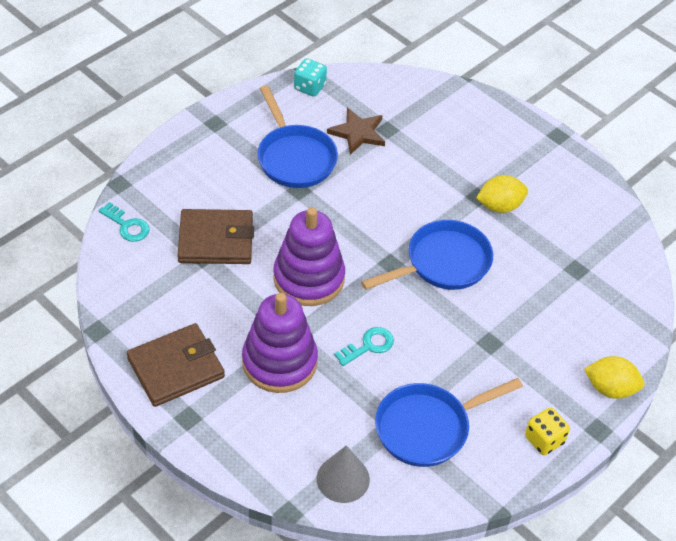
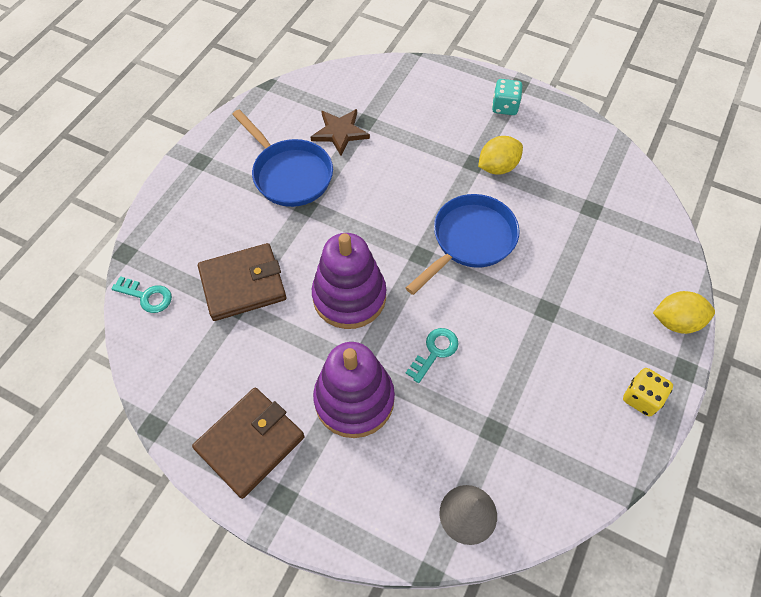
camera: 15 degrees left, 10 degrees up
(309, 87) = (278, 100): turquoise dice -> turquoise dice (504, 107)
(427, 428) = (527, 424): blue pan -> none

